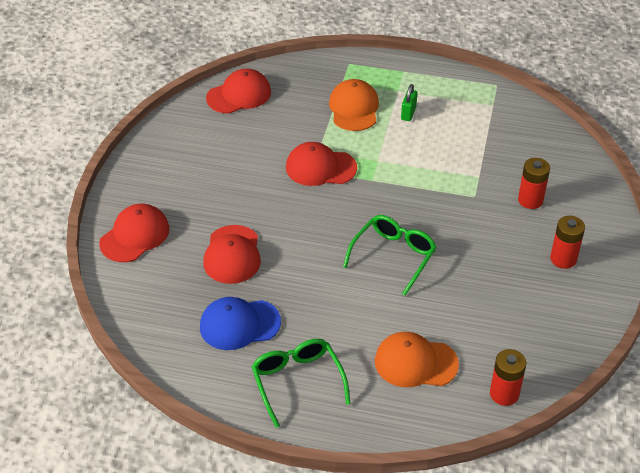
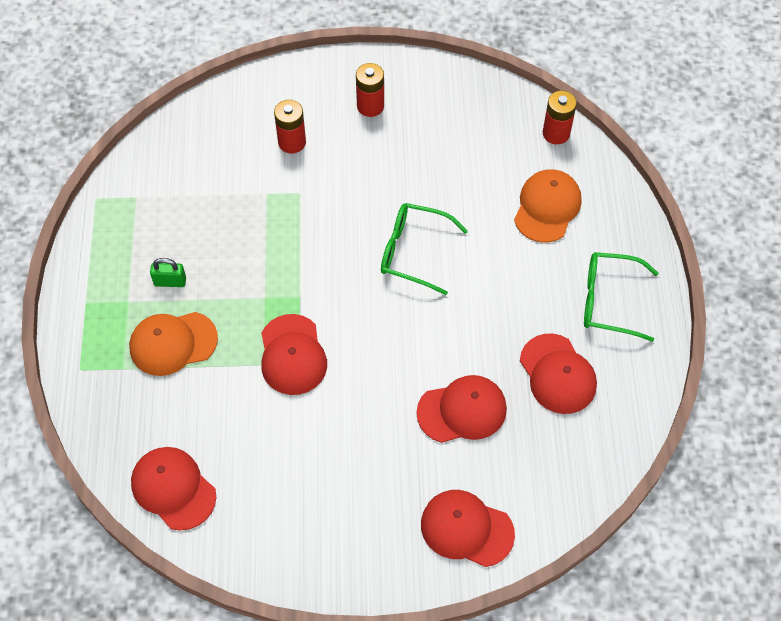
camera: 105 degrees left, 15 degrees up
(239, 324) = (557, 374): blue cap -> red cap
(297, 382) = (609, 301): green glasses -> green glasses turned 45 degrees clockwise
(415, 363) = (547, 207): orange cap -> orange cap turned 150 degrees counterclockwise

